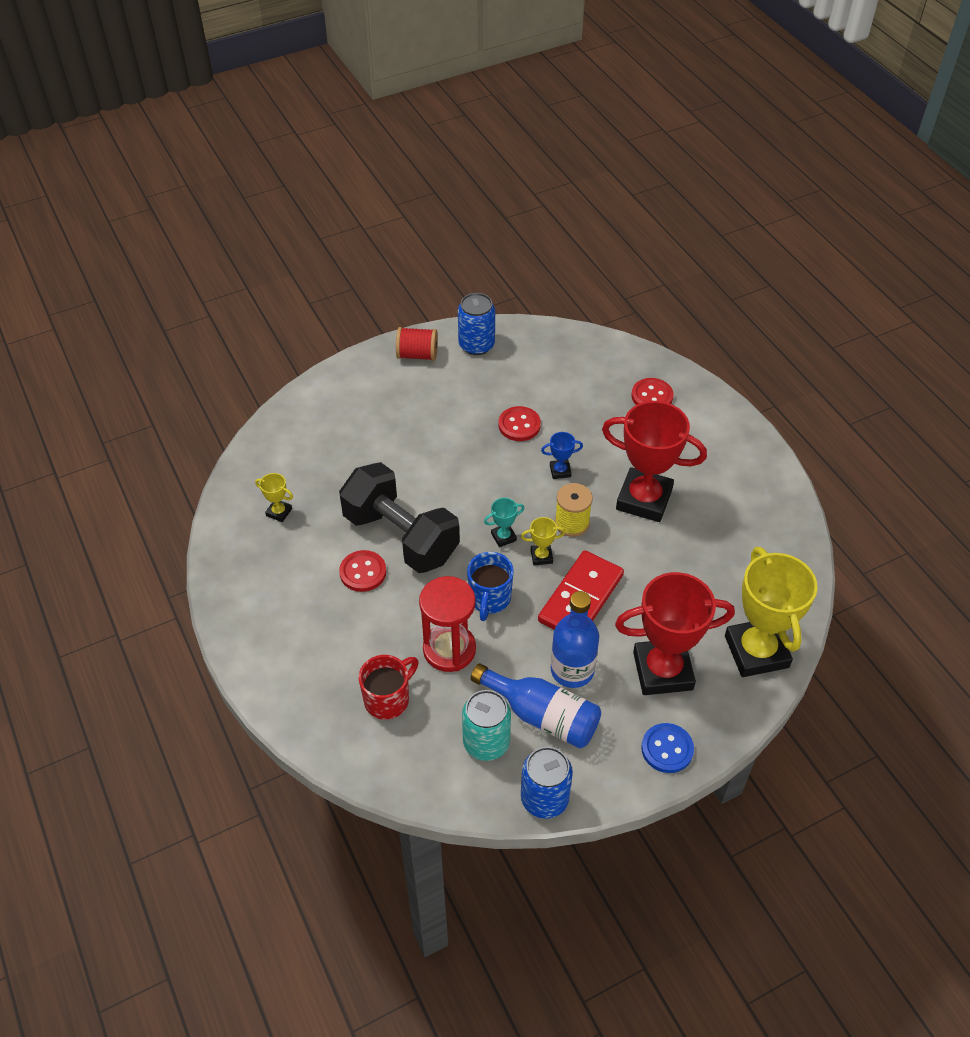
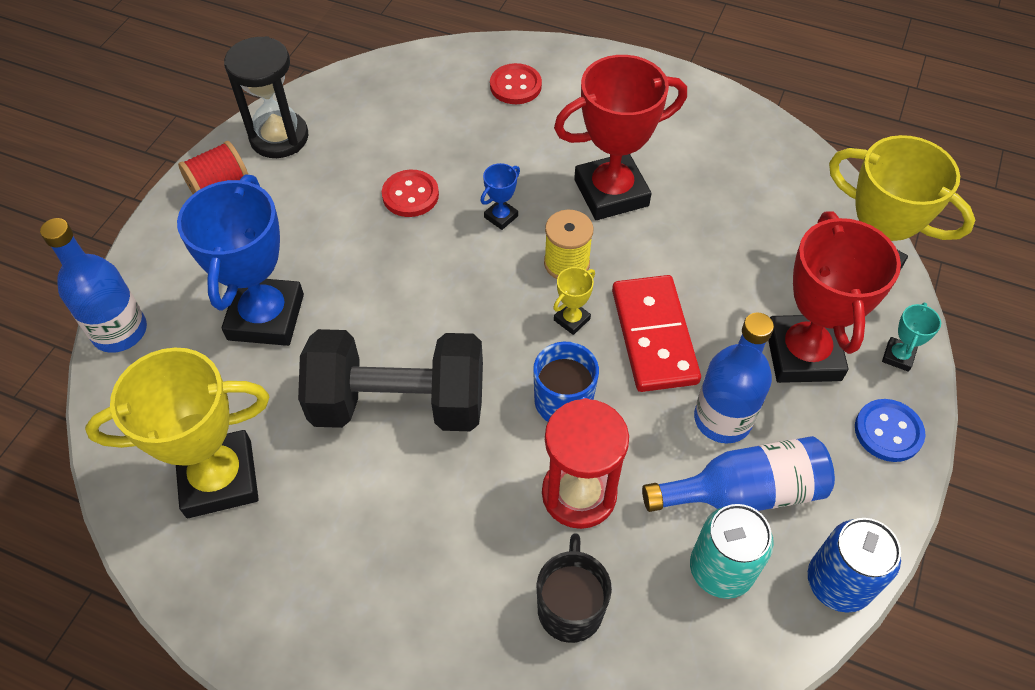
camera: 40 degrees left, 5 degrees up
(279, 512) = (219, 479): yellow trophy -> yellow trophy, size x2.41
(297, 404) = (120, 331): none -> blue bottle
(363, 572) = (394, 477): red button -> none
(376, 444) = (266, 317): none -> blue trophy
(388, 699) = (570, 607): red mug -> black mug
(476, 345) = (279, 137): blue can -> black hourglass
(503, 537) = (512, 326): turquoise trophy -> turquoise trophy (898, 356)
(662, 671) = (803, 354): red trophy -> red trophy turned 45 degrees counterclockwise

